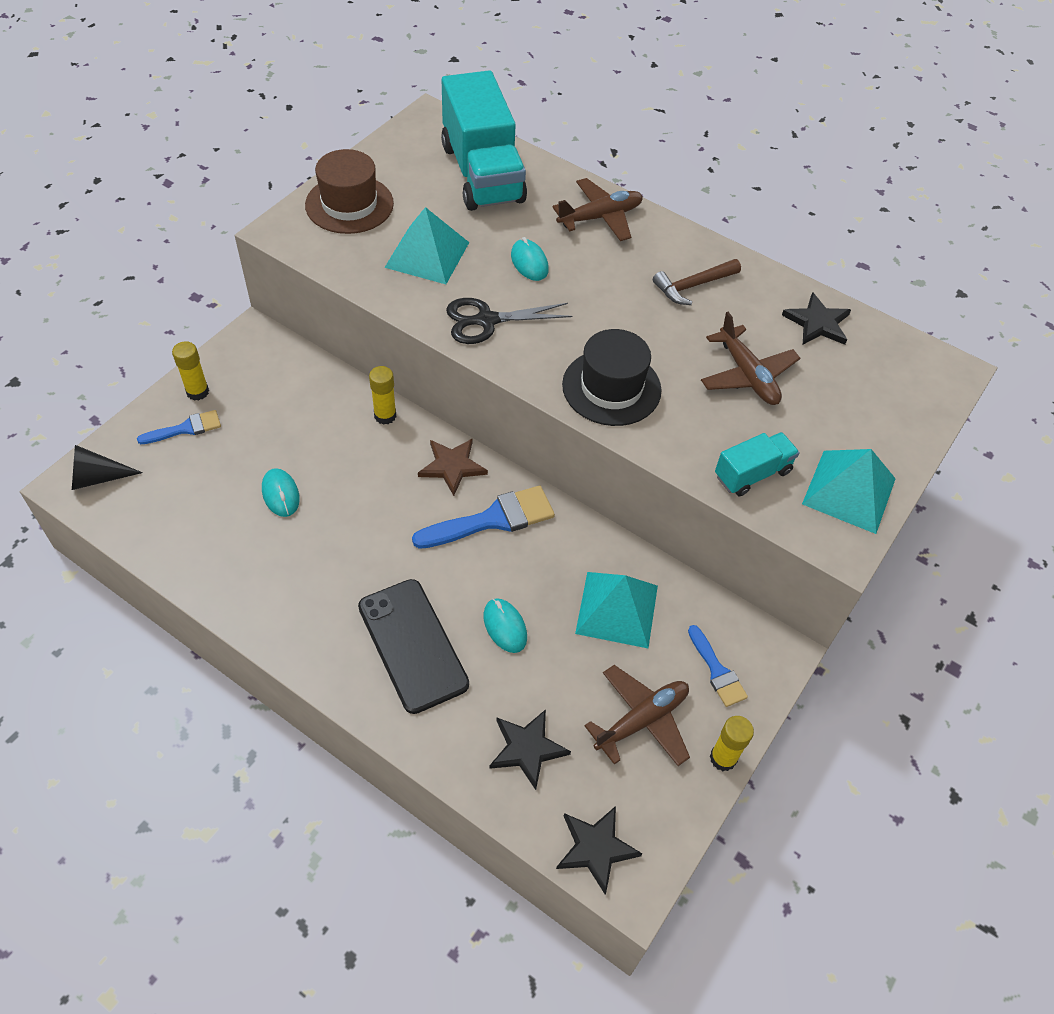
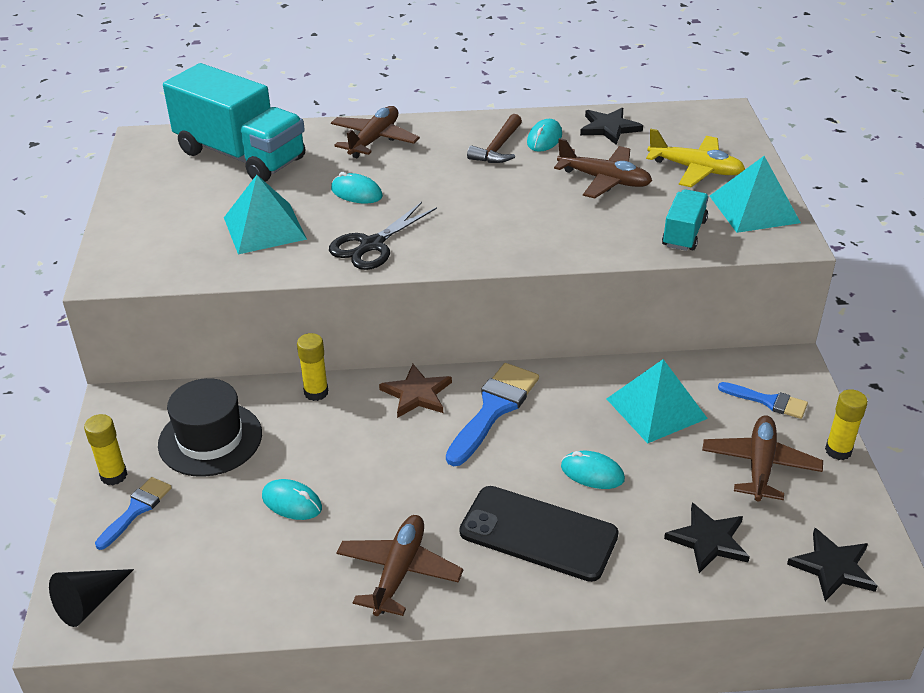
camera: 35 degrees left, 15 degrees down
(291, 601) = (399, 572): none -> brown plane
(349, 204) = (148, 228): brown hat -> none
(611, 387) = (522, 236): black hat -> black hat (210, 439)
(744, 300) = (544, 139): none -> turquoise mouse
(845, 415) = (695, 169): none -> yellow plane

